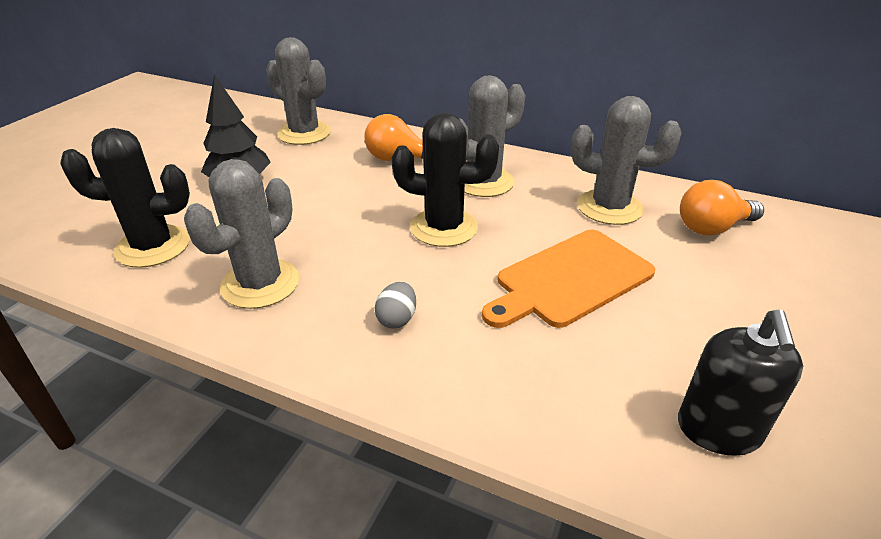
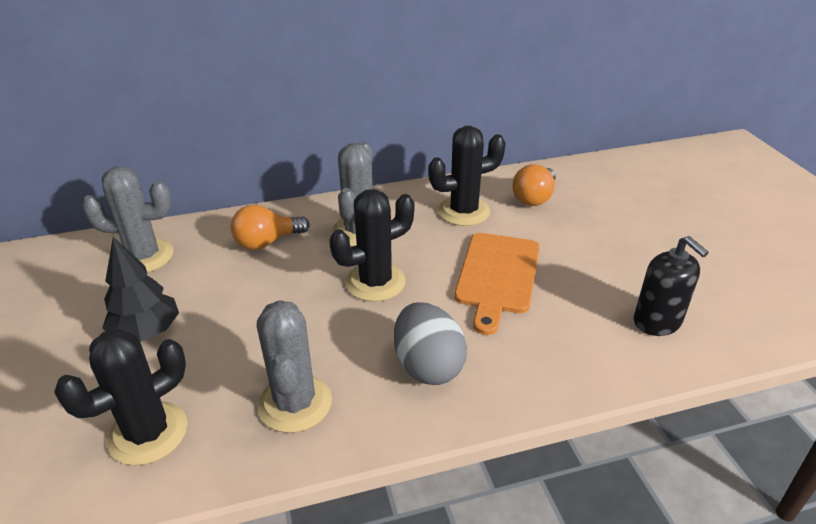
camera: 40 degrees left, 0 degrees up
(397, 319) = (428, 366): grey egg -> grey egg, size x2.04
(609, 207) = (463, 211): grey cactus -> black cactus

